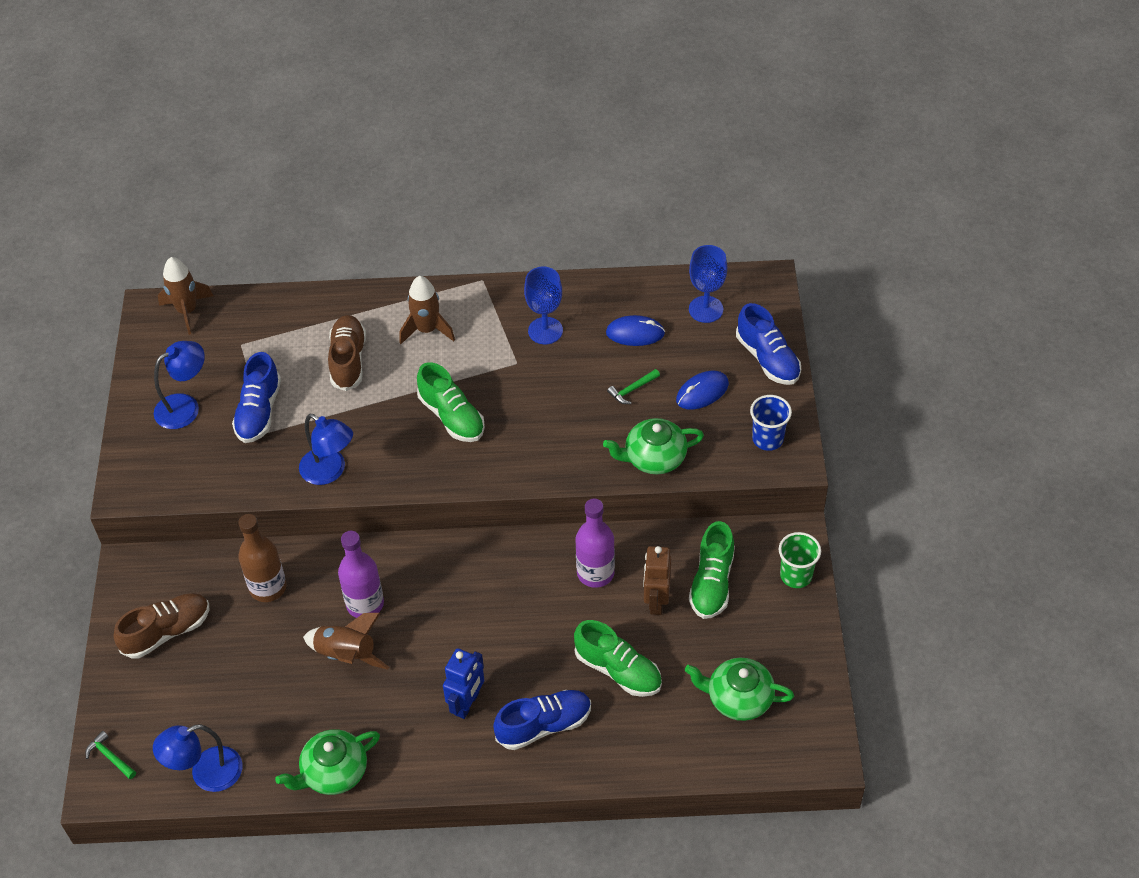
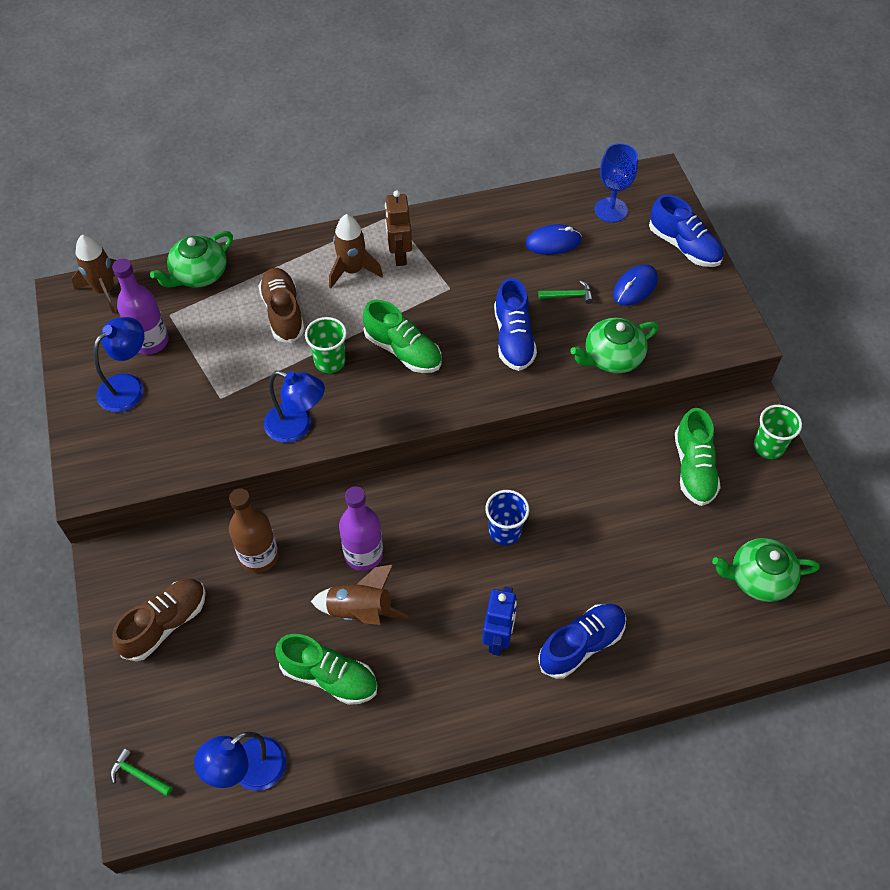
camera: 15 degrees left, 5 degrees up
(259, 411) = (207, 378): blue shoe -> blue shoe (513, 338)
(333, 772) = (383, 740): green teapot -> green teapot (198, 274)
(378, 415) = (330, 361): none -> green cup
(545, 331) = (467, 253): blue goblet -> none
(595, 573) = (580, 479): purple bottle -> purple bottle (150, 341)
(618, 670) = (635, 573): green shoe -> green shoe (329, 677)
(632, 390) = (569, 296): green hammer -> green hammer turned 135 degrees counterclockwise
(656, 601) = (647, 496): brown robot -> brown robot (399, 255)
(767, 439) = (711, 321): blue cup -> blue cup (505, 531)

